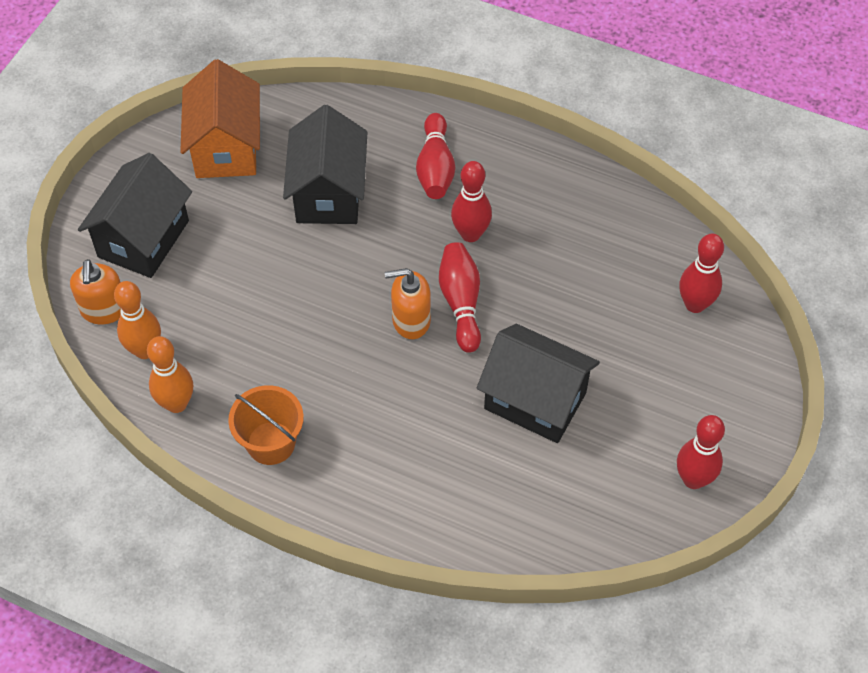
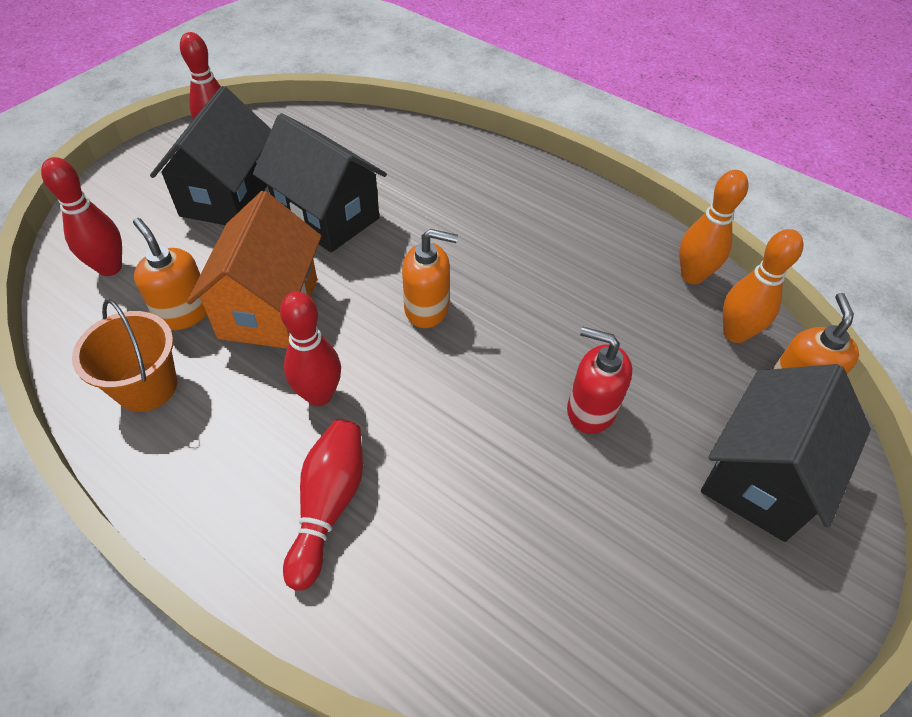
camera: 170 degrees left, 5 degrees down
(226, 147) = (650, 617): orange house -> orange house (269, 308)
(266, 262) = (590, 410): none -> red soap dispenser
(271, 443) = (594, 227): orange bucket -> orange bucket (146, 386)
(329, 193) = (494, 495): black house -> black house (227, 196)
(461, 303) = (363, 317): red bowling pin -> none
(607, 277) = (184, 312): none -> orange soap dispenser

